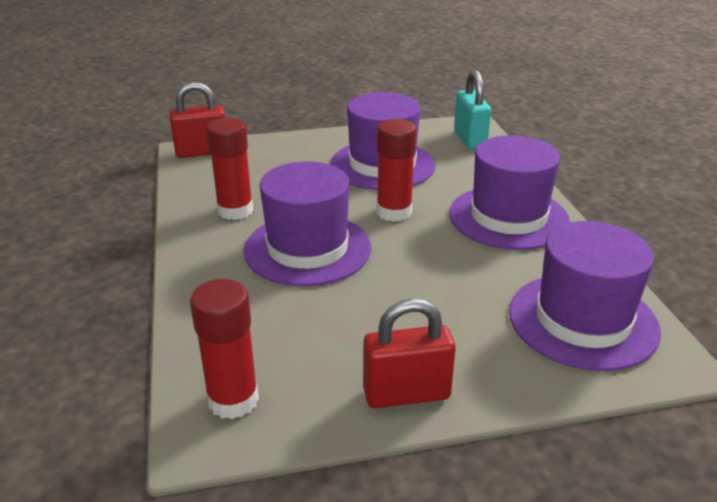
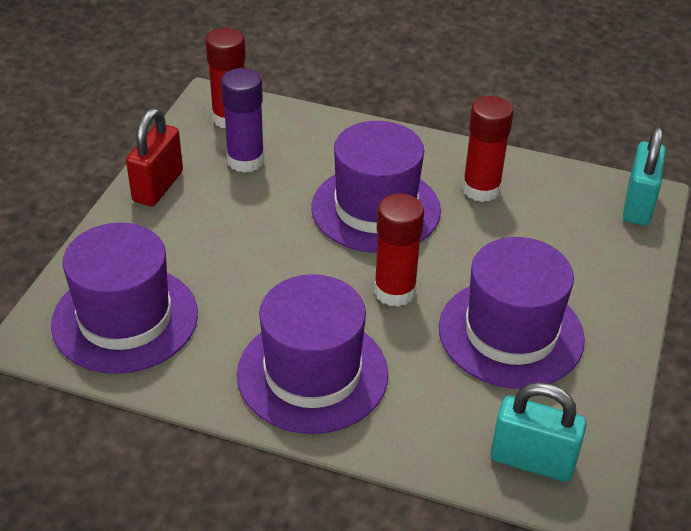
camera: 120 degrees right, 10 degrees up
(202, 152) = (638, 205): red padlock -> turquoise padlock
(304, 350) = (245, 160): none -> purple glue stick

